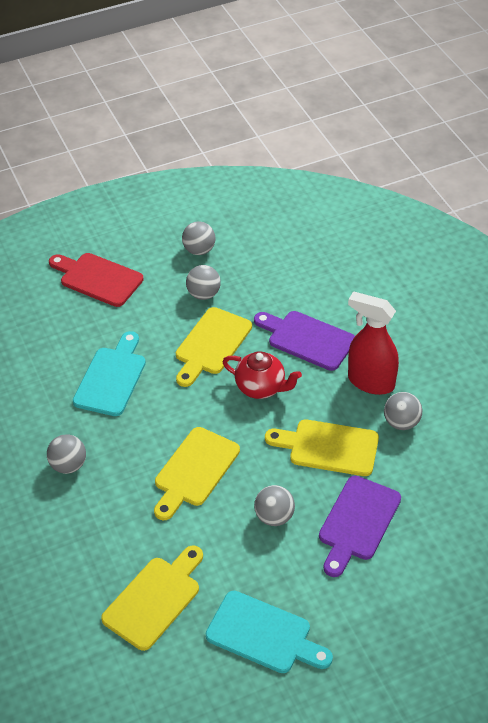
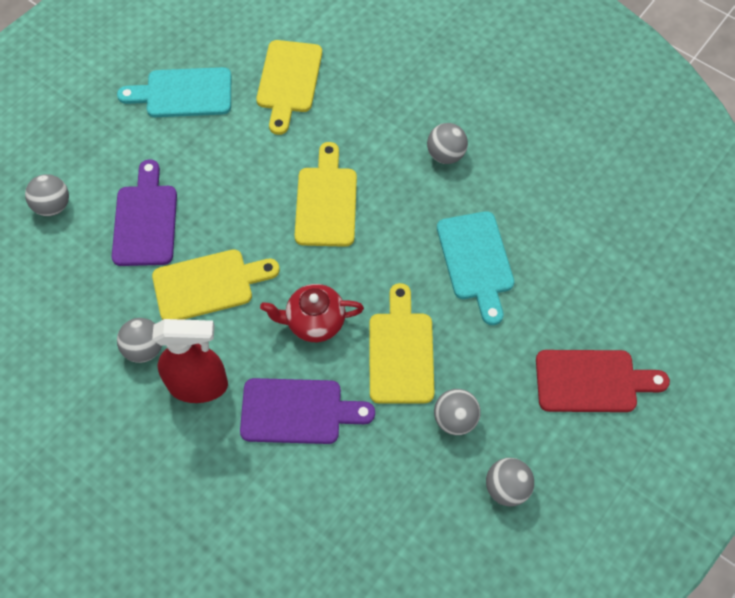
camera: 150 degrees right, 15 degrees up
(274, 517) = (226, 191): grey ball -> grey ball (53, 206)

